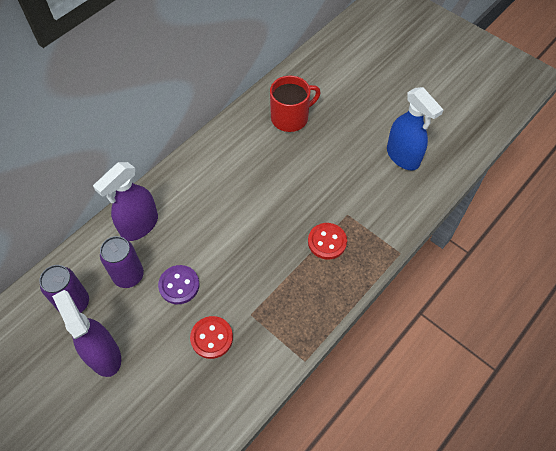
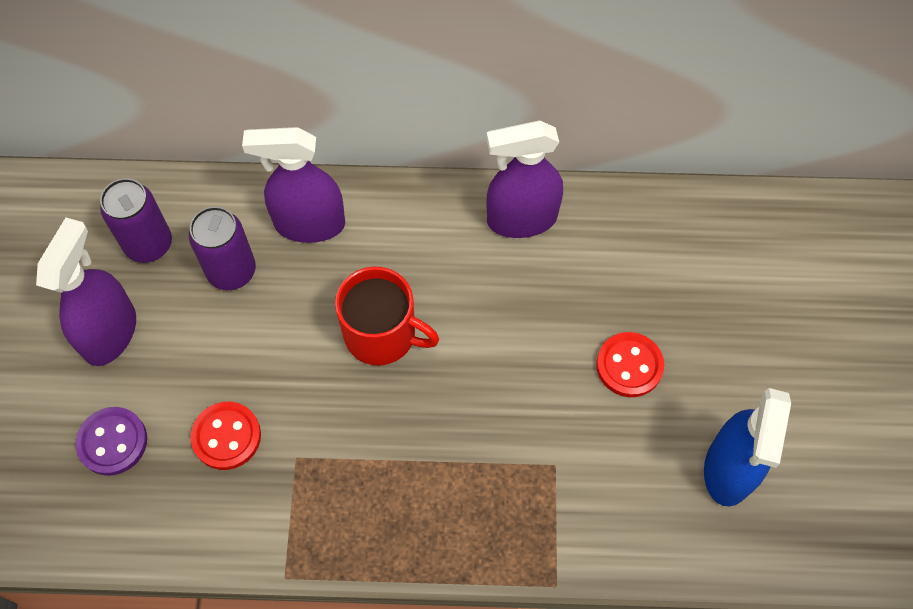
camera: 50 degrees right, 5 degrees up
(179, 285) = (266, 339): purple button -> purple button (112, 442)
(224, 144) = (521, 219): none -> purple spray bottle
(290, 117) = (647, 265): red mug -> red mug (382, 334)
(327, 242) = (486, 471): red button -> red button (629, 366)

